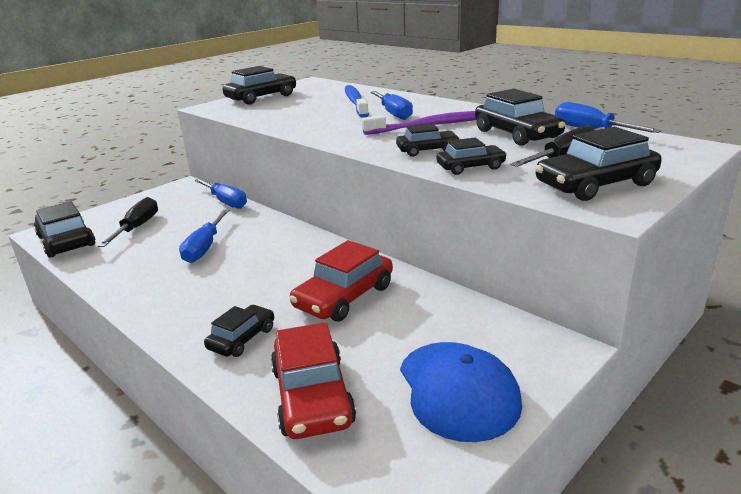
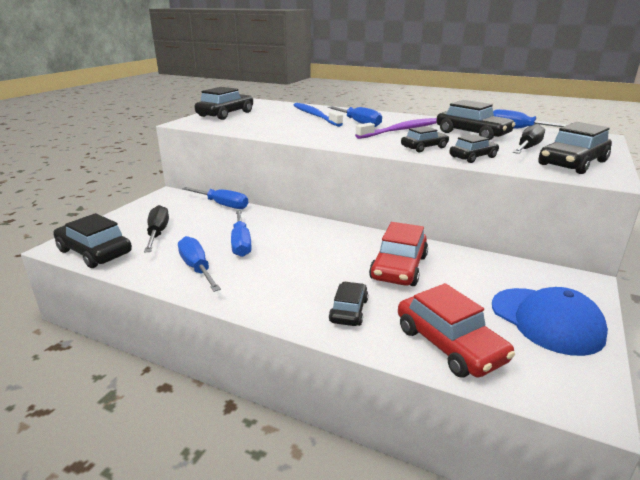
camera: 20 degrees left, 0 degrees up
(139, 270) = (197, 268): none -> blue screwdriver

